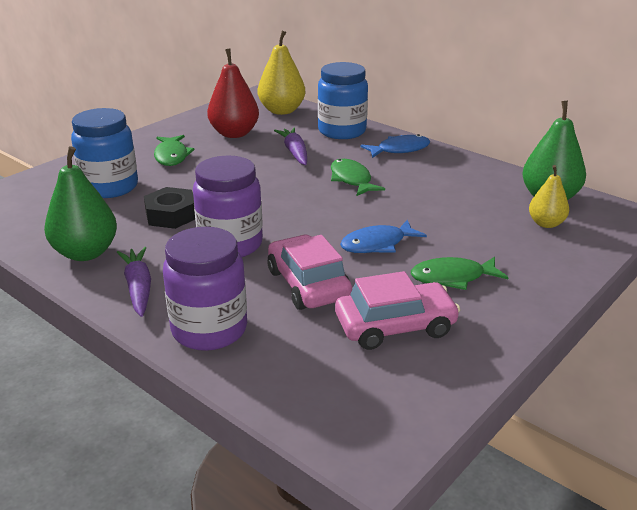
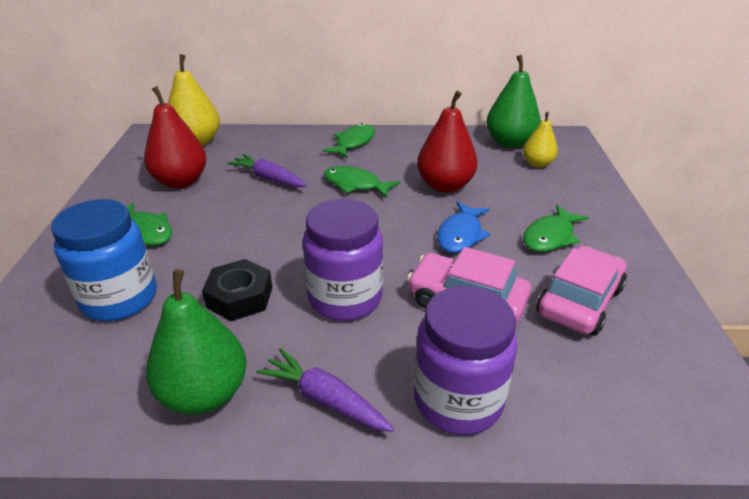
camera: 40 degrees left, 5 degrees up
(342, 131) = (282, 143): blue jar -> none
(399, 149) = (353, 143): blue fish -> green fish
(424, 207) = (445, 186): none -> red pear

